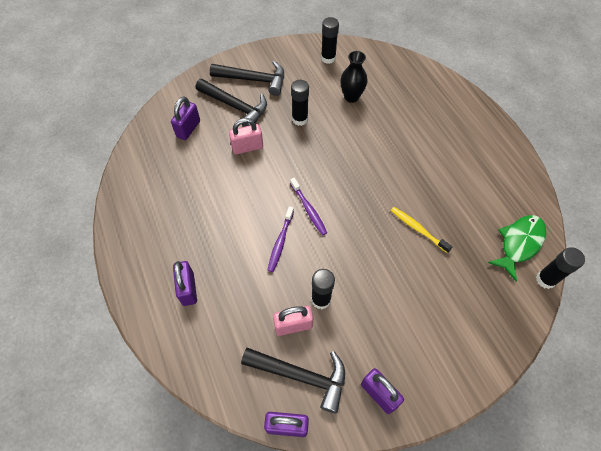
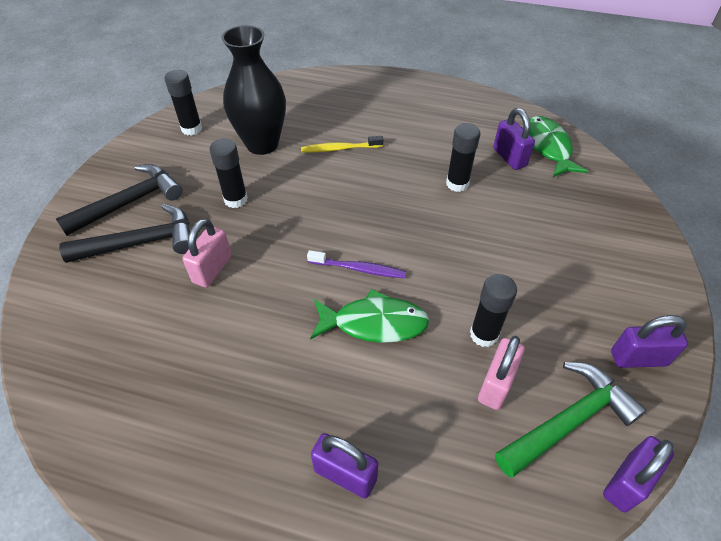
camera: 50 degrees left, 10 degrees down
(188, 129) = (108, 311): purple padlock -> purple padlock (509, 157)
(280, 242) = (374, 323): purple toothbrush -> green fish
(301, 376) = (569, 420): black hammer -> green hammer
(351, 97) = (262, 144): black vase -> black vase, size x1.63
(418, 229) = (470, 200): yellow toothbrush -> yellow toothbrush (340, 149)
(545, 279) = (598, 156): black glue stick -> black glue stick (457, 184)

